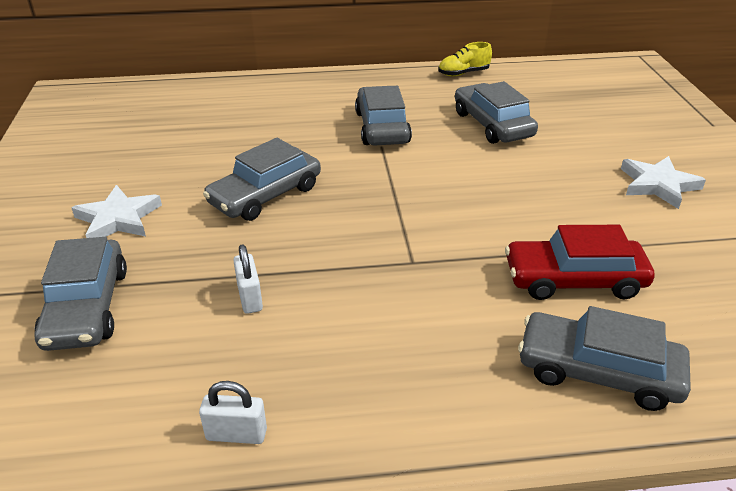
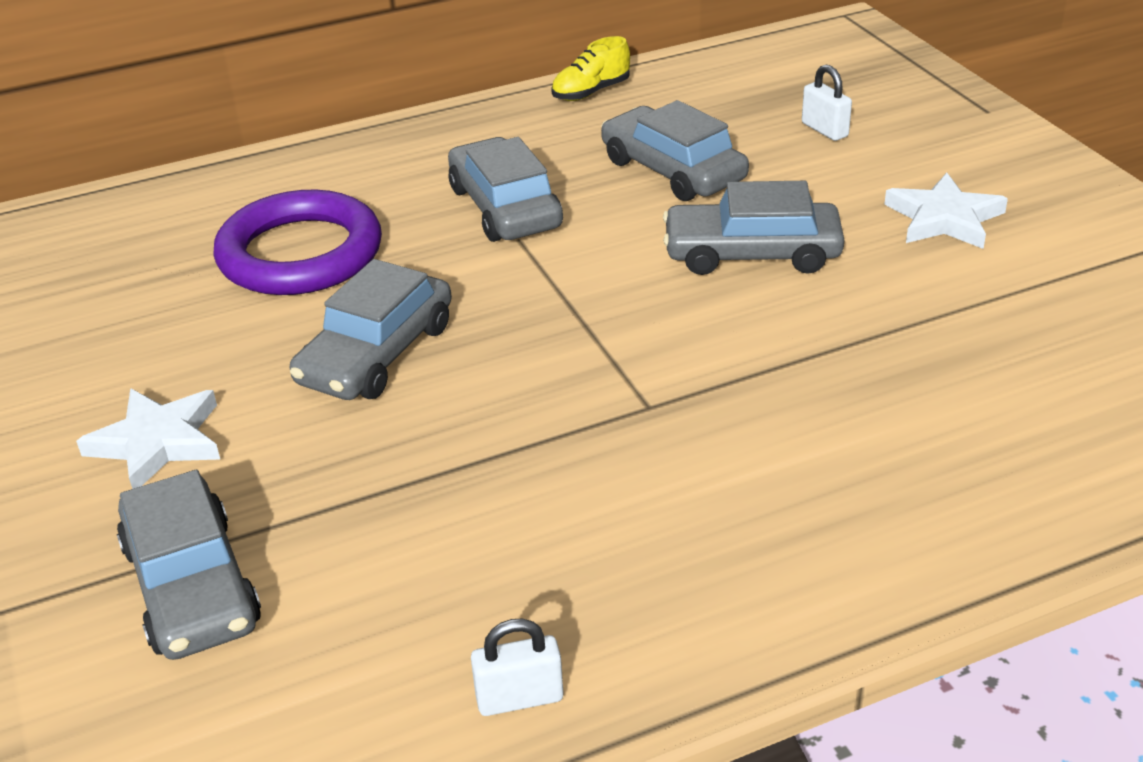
camera: 15 degrees left, 0 degrees up
(250, 298) = (437, 512): white padlock -> white padlock (824, 130)
(254, 131) = (300, 253): none -> purple ring
(574, 280) = (882, 380): red car -> none
(598, 371) = (959, 496): grey car -> grey car (752, 253)

